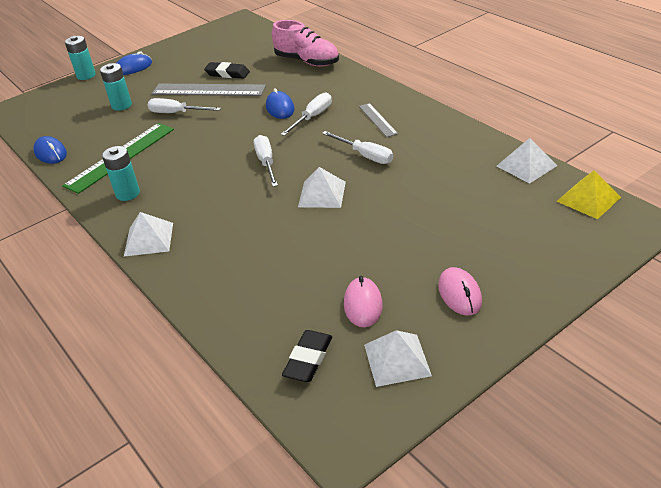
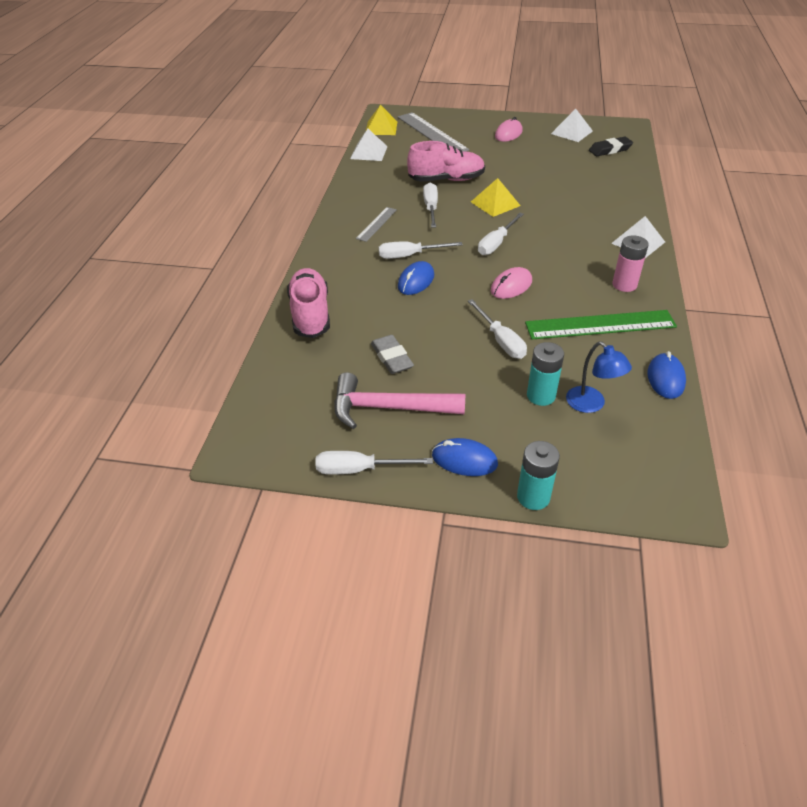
camera: 135 degrees left, 5 degrees up
(88, 117) = (591, 404): none -> blue lamp
(127, 194) = (624, 285): turquoise battery -> pink battery
(177, 42) = (359, 469): none -> white screwdriver
(196, 60) = (388, 408): none -> pink hammer
(208, 90) = (437, 348): grey ruler -> grey ruler (431, 133)
(227, 73) = (391, 358): black eraser -> grey eraser
(322, 194) = (495, 203): white pyramid -> yellow pyramid
(363, 304) = (557, 152): pink mouse -> pink mouse (511, 286)
(404, 187) = (446, 180): none -> pink shoe

